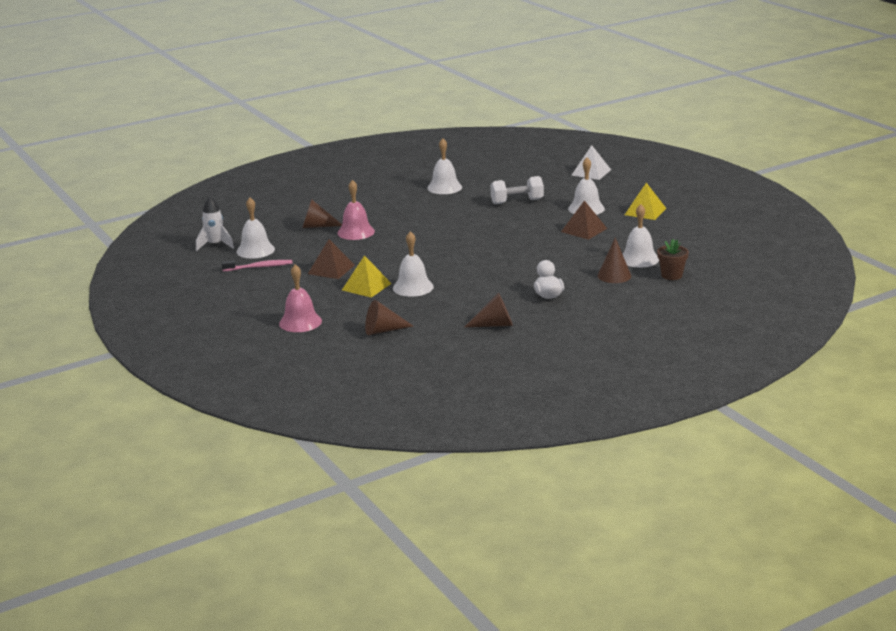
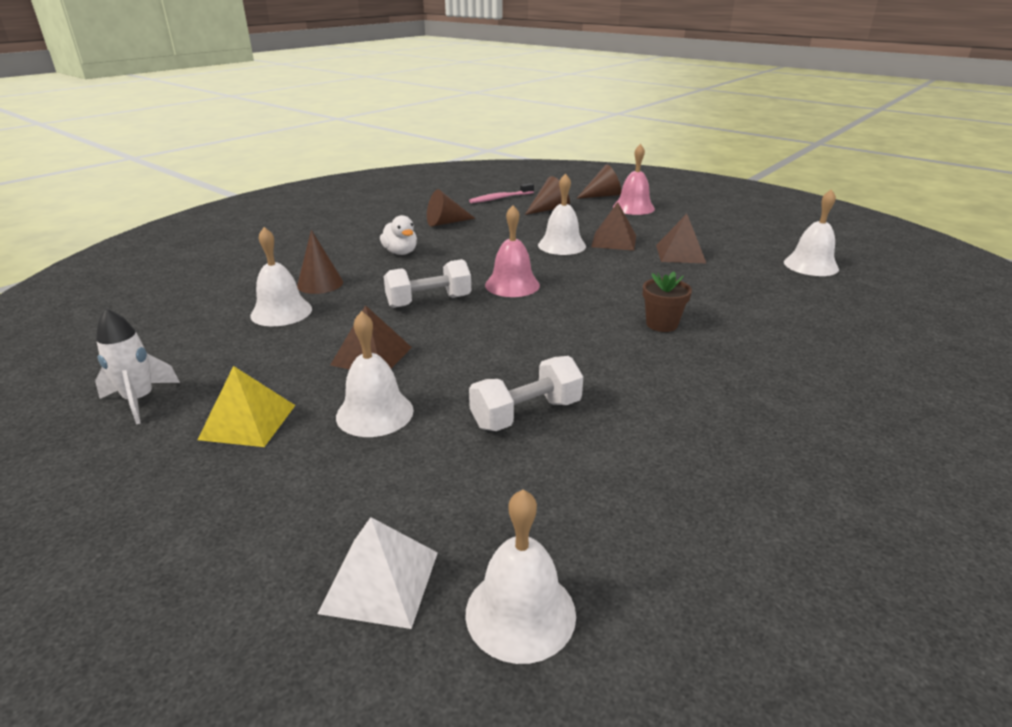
camera: 160 degrees right, 5 degrees up
(215, 245) = (872, 266): white rocket -> white rocket (140, 400)
(259, 267) = (765, 247): pink toothbrush -> pink toothbrush (500, 198)
(317, 226) = (800, 309): brown cone -> brown cone (602, 196)
(356, 232) = (729, 306): pink bell -> pink bell (512, 285)
(366, 286) = (614, 241): yellow pyramid -> brown pyramid
(444, 187) = (714, 438): white bell -> white bell (520, 613)
(541, 255) = (429, 301): none -> white dumbbell
(671, 275) = (239, 292): brown flower pot -> brown flower pot (661, 324)

